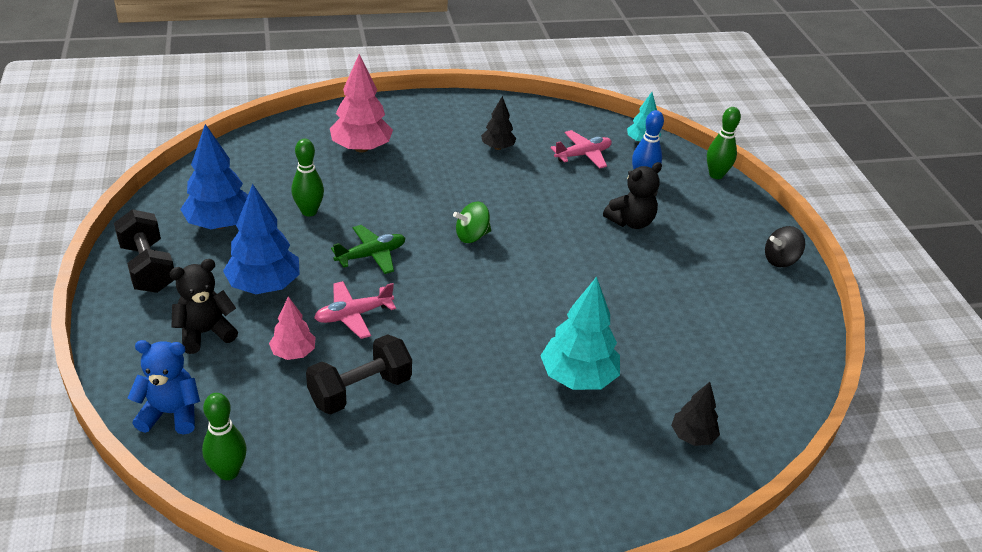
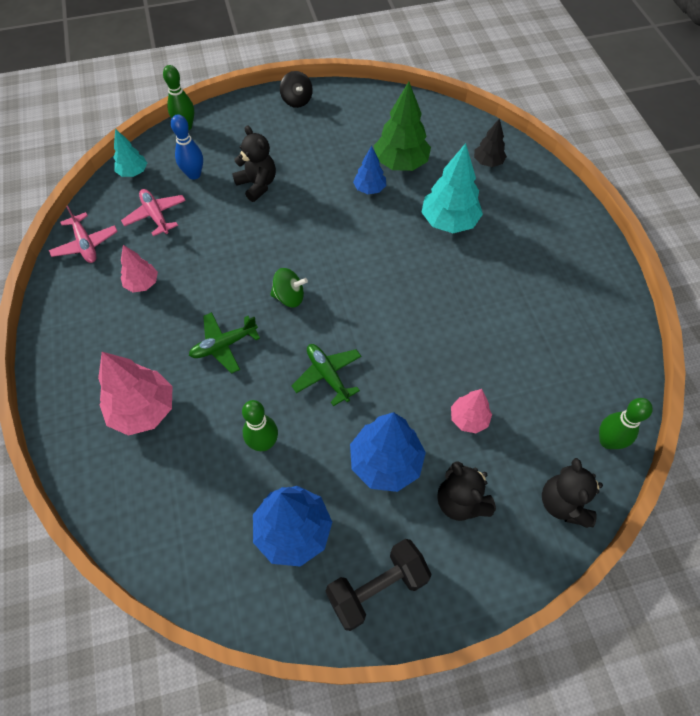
camera: 90 degrees left, 20 degrees up
(171, 413) = (563, 503): blue teddy bear -> black teddy bear
(353, 315) = (412, 379): pink plane -> pink plane (85, 244)
(360, 390) = (499, 361): black dumbbell -> none
(419, 192) = (224, 345): none -> green plane
(472, 236) = (289, 297): green spinning top -> green spinning top turned 60 degrees counterclockwise
(497, 147) = (142, 284): black tree -> pink tree
(631, 310) = (369, 189): none -> blue tree
(679, 343) = (400, 163): none -> green tree

